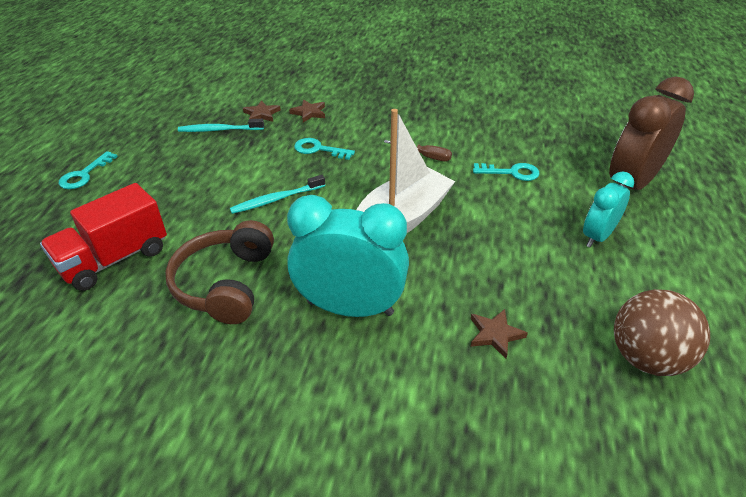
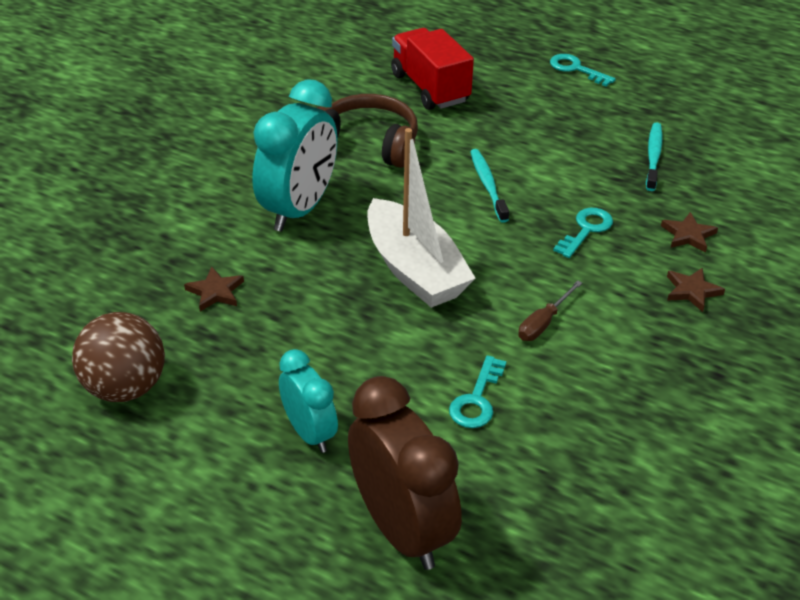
camera: 105 degrees right, 0 degrees up
(262, 114) = (690, 193): brown star -> brown star (692, 291)

